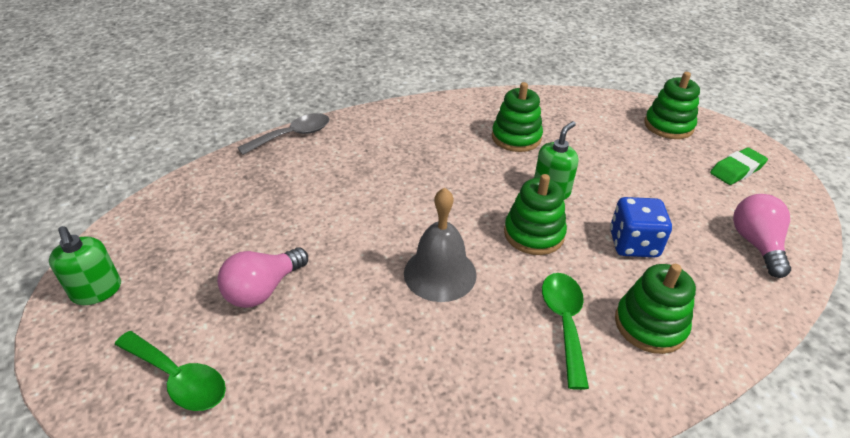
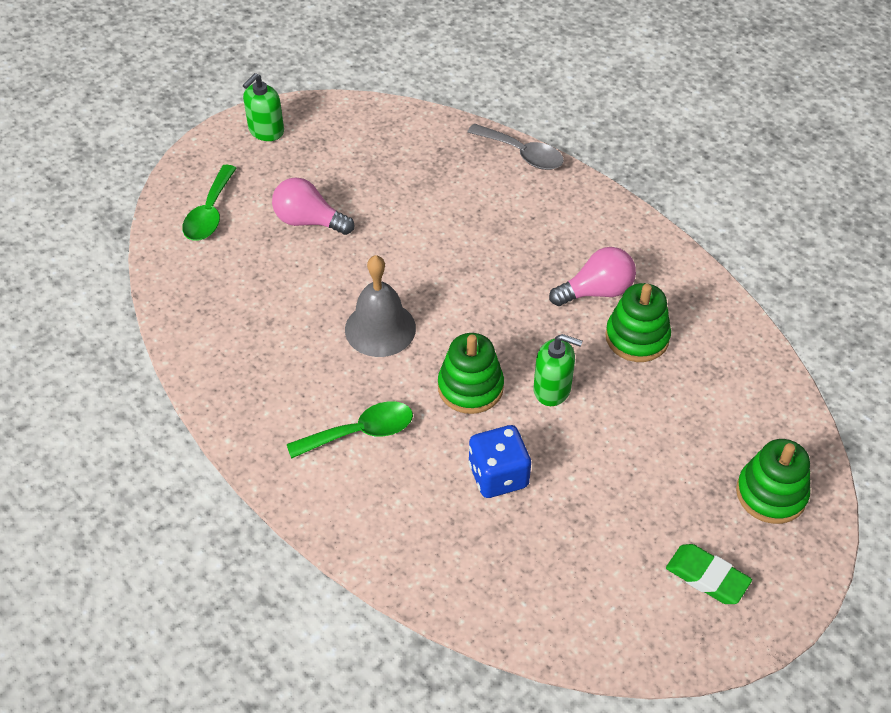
camera: 70 degrees right, 10 degrees up
(650, 325) = (386, 500): green stacking toy -> none
(756, 244) = (558, 595): pink light bulb -> pink light bulb (596, 291)

